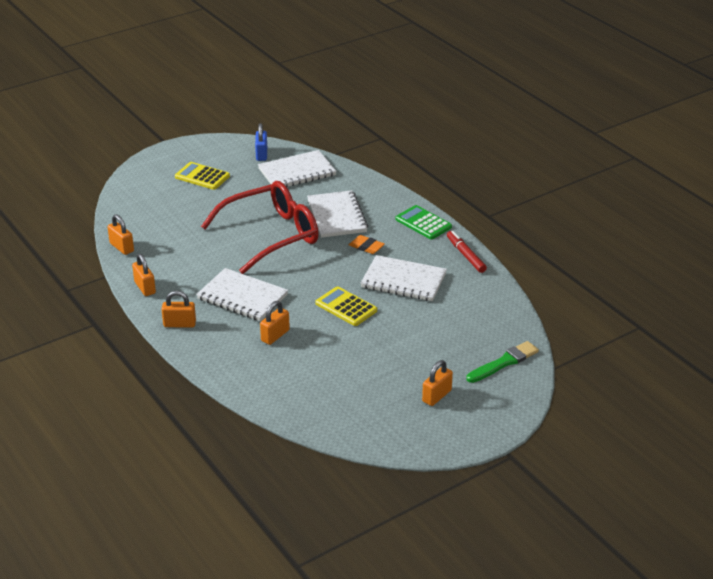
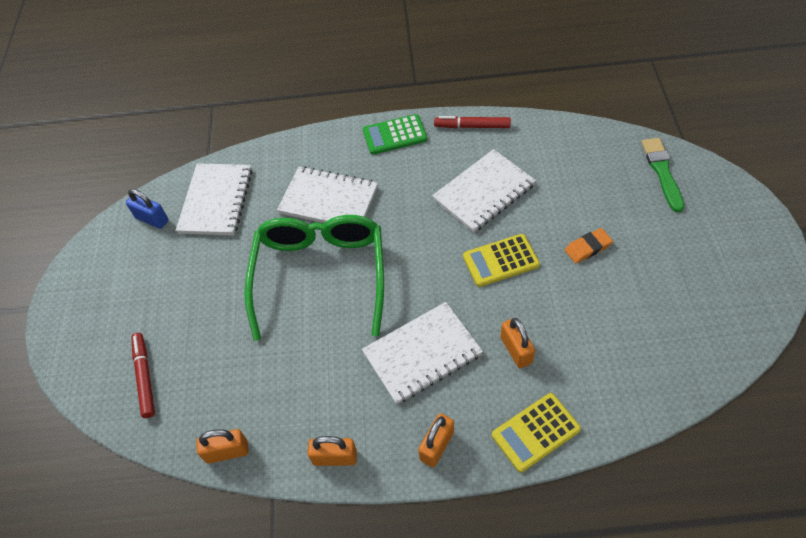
camera: 55 degrees left, 20 degrees up
(148, 199) = (145, 377): none -> red marker
(202, 176) = (145, 297): yellow calculator -> yellow calculator (535, 432)
(271, 235) = (320, 275): red glasses -> green glasses
(366, 247) = (403, 198): orange eraser -> orange eraser (587, 248)
(436, 396) = (692, 247): orange padlock -> none

